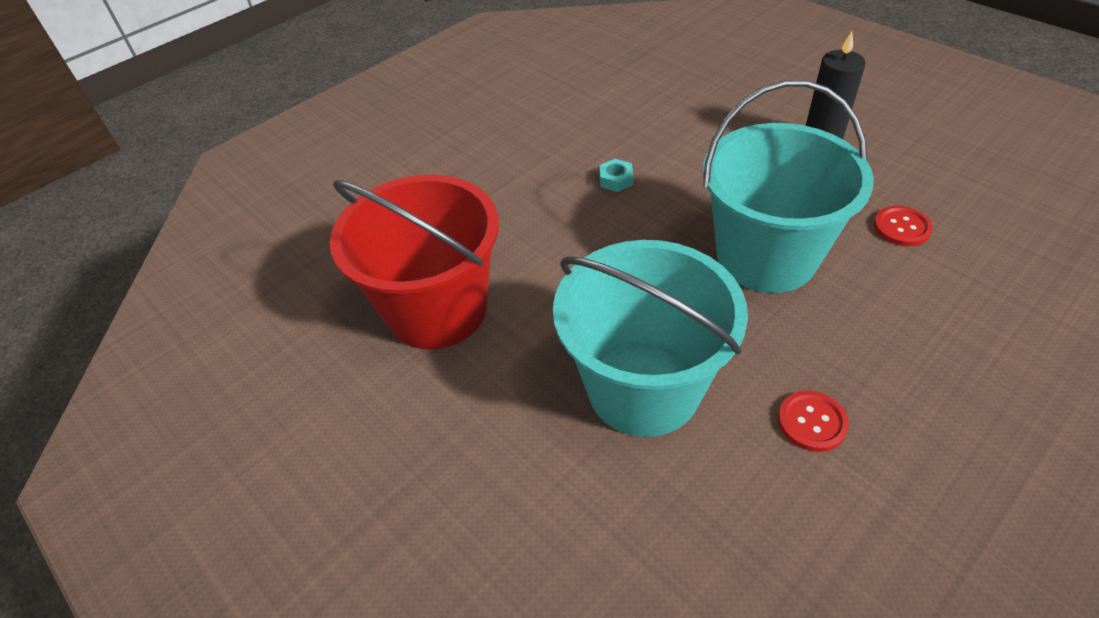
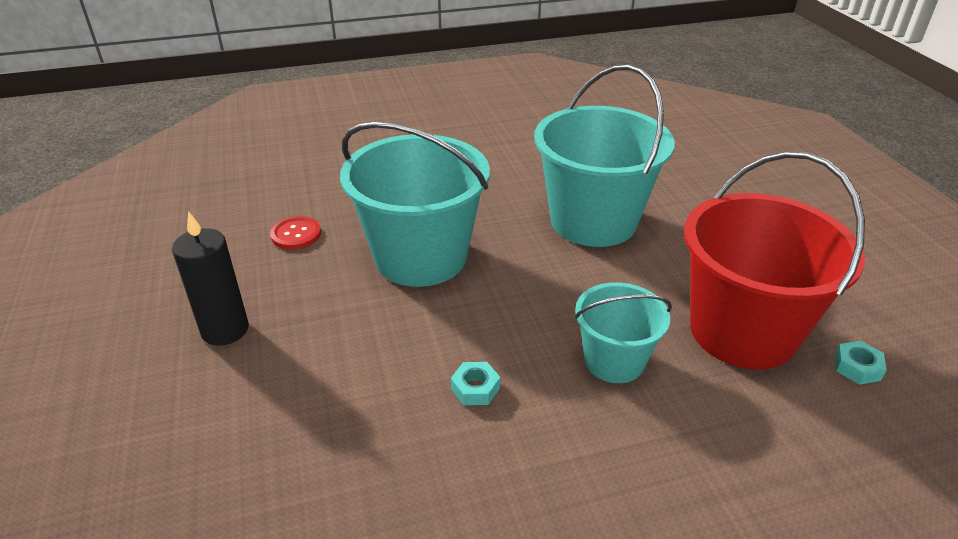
camera: 155 degrees left, 10 degrees down
(335, 316) = (857, 367): none -> turquoise nut
(533, 238) = (614, 361): none -> turquoise bucket
(812, 422) = (505, 175): red button -> none

